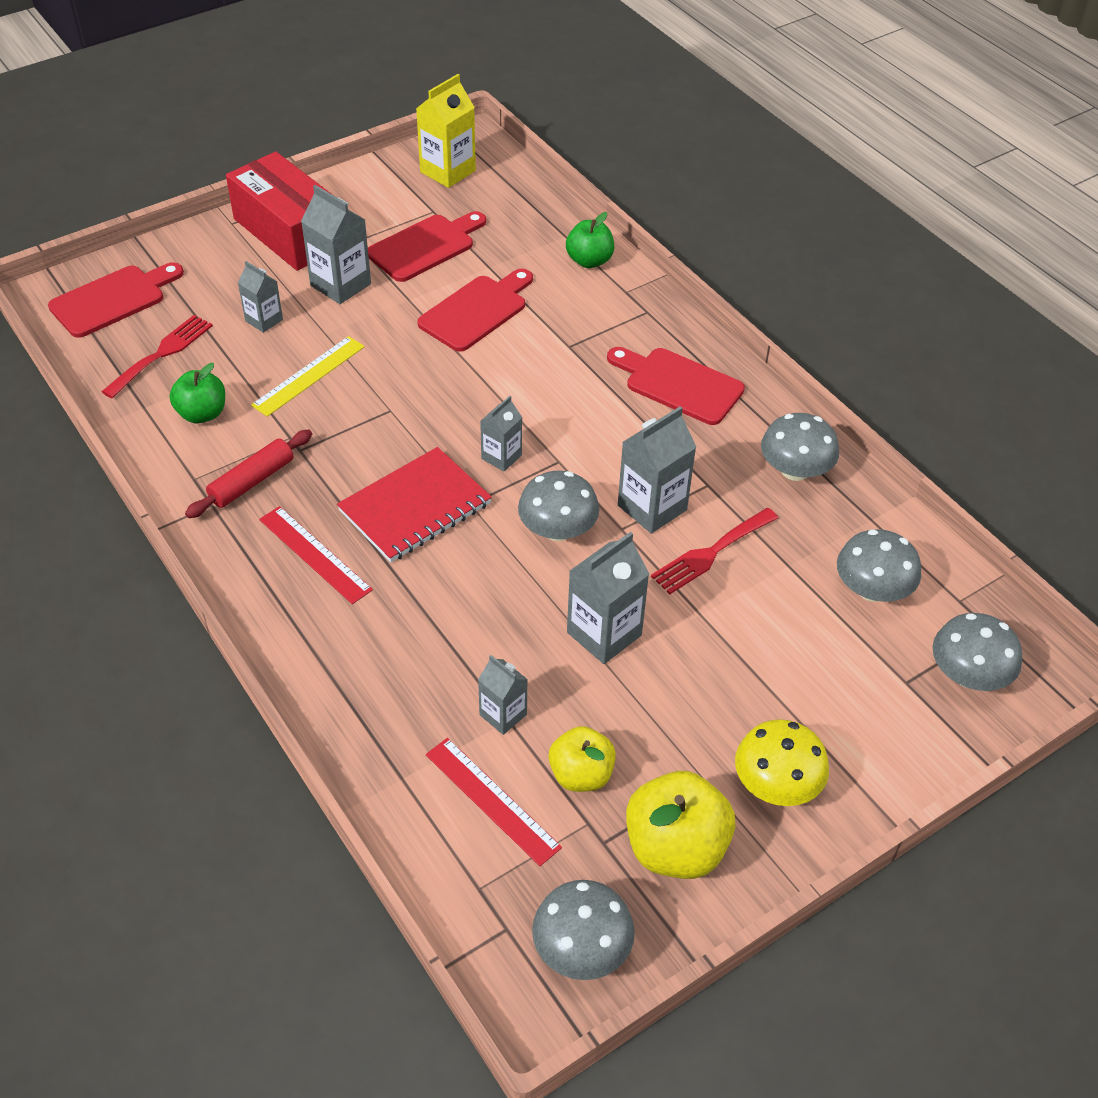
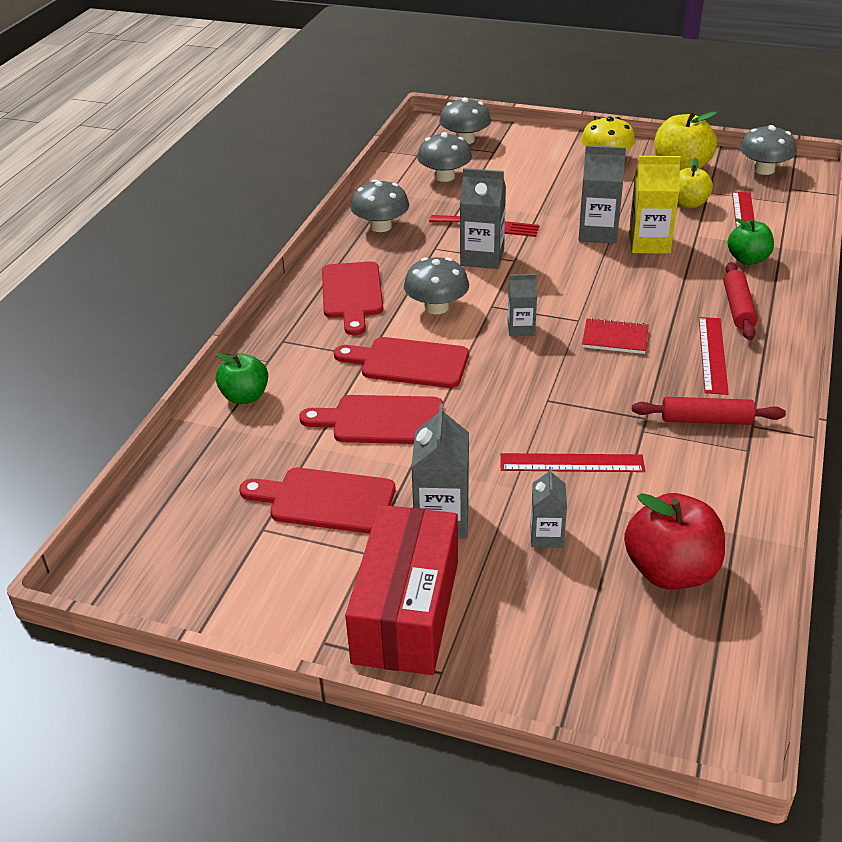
camera: 125 degrees left, 10 degrees down
(113, 299) = (661, 670): red cutting board -> red cutting board (409, 363)
(162, 353) = (670, 571): red fork -> red apple
(202, 414) = (691, 492): green apple -> green apple (748, 259)
(308, 375) = (571, 463): yellow ruler -> red ruler
(350, 633) = (738, 308): none -> red rolling pin
(415, 507) = (615, 338): red notebook -> red notebook, size x0.58
(448, 171) = (180, 559): yellow carton -> yellow carton (649, 243)
(503, 715) = (696, 237): grey carton -> none
(557, 529) = (549, 279): grey mushroom -> grey mushroom (436, 307)

